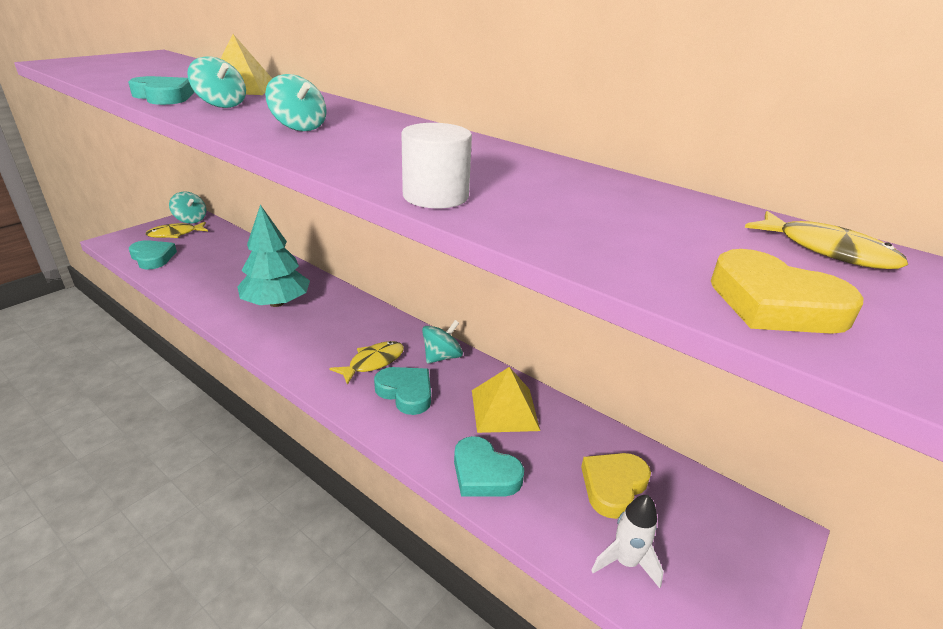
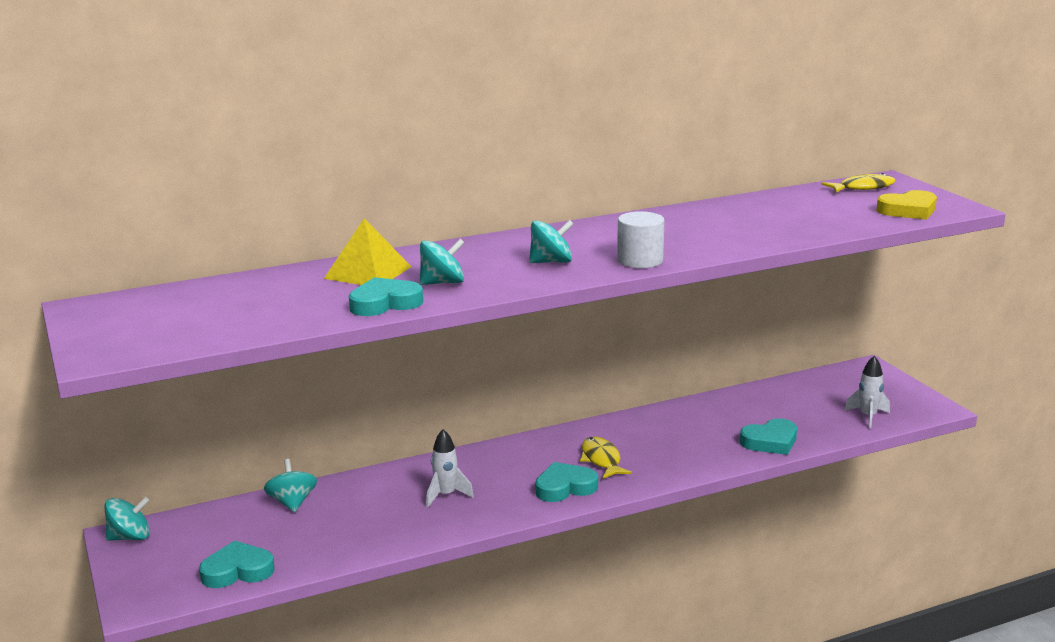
camera: 60 degrees left, 10 degrees down
(175, 234) = (172, 551): yellow fish -> none
(276, 303) = (446, 495): turquoise tree -> white rocket
(406, 392) = (657, 453): turquoise heart -> turquoise heart (565, 487)
(435, 196) = (745, 243): white cylinder -> white cylinder (640, 260)
(442, 357) = (617, 428): turquoise spinning top -> turquoise spinning top (292, 503)
(504, 409) = (706, 418): yellow pyramid -> none
(613, 486) = (807, 402): yellow heart -> none

